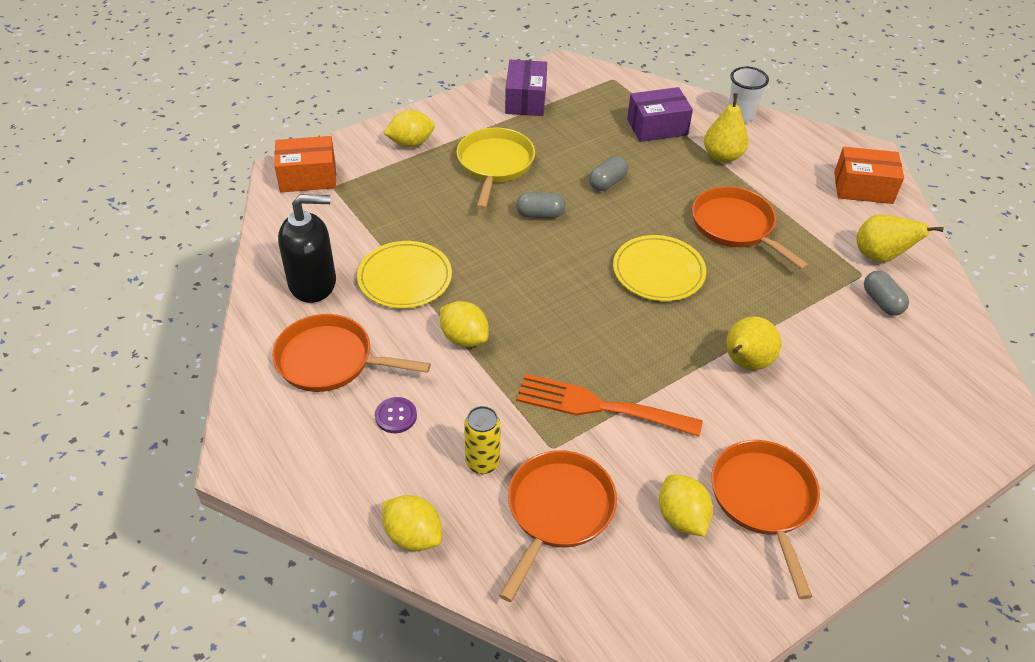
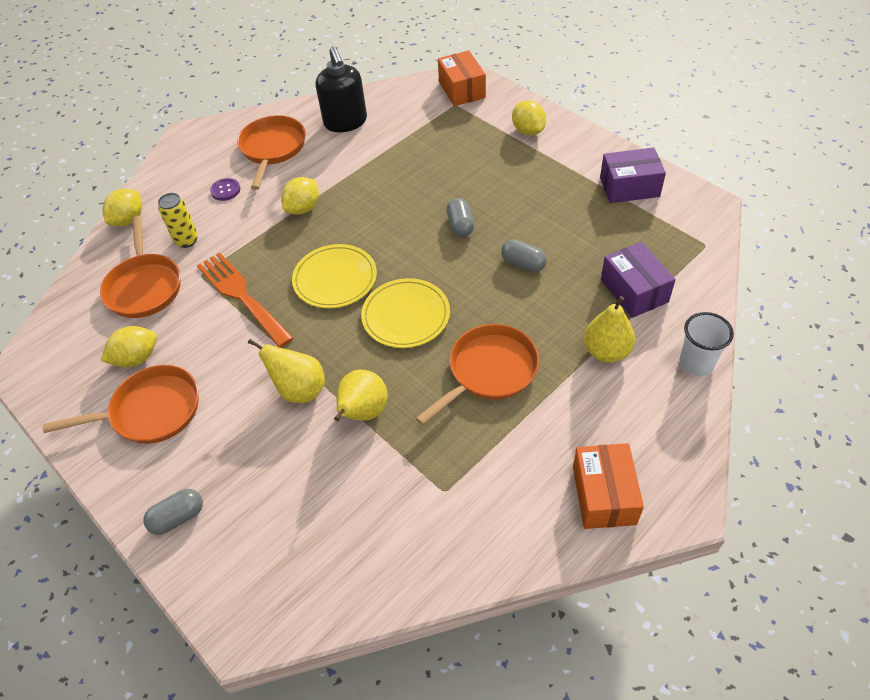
camera: 85 degrees right, 5 degrees up
(405, 278) = (361, 164): yellow plate -> yellow plate (335, 279)
(494, 165) = (518, 185): yellow pan -> none
(557, 511) = (144, 286): orange pan -> orange pan turned 60 degrees clockwise
(599, 406) = (241, 296): orange fork -> orange fork turned 45 degrees counterclockwise
(880, 256) = (479, 510): yellow pear -> yellow pear (363, 413)
(881, 302) = (404, 509): grey capsule -> grey capsule (178, 517)

